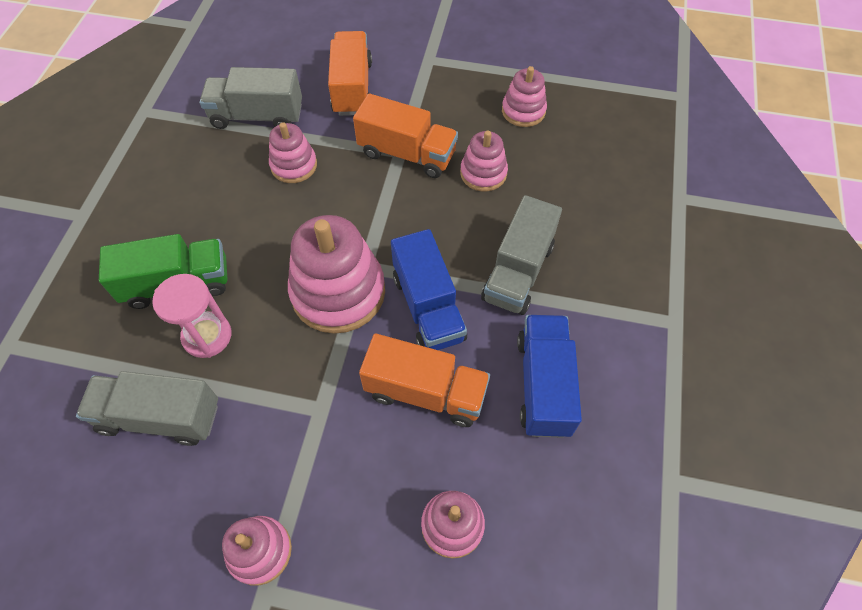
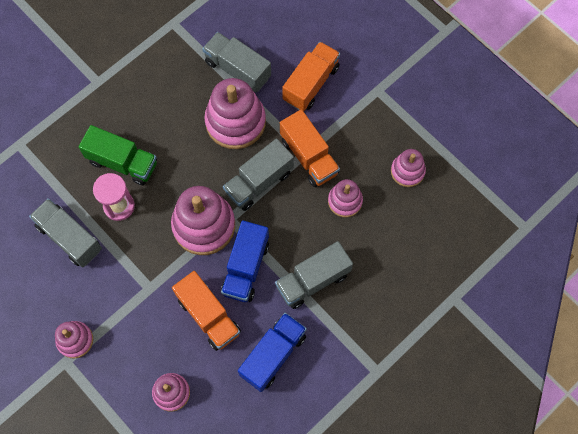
camera: 35 degrees right, 10 degrees up
(294, 165) = (235, 122): pink stacking toy -> pink stacking toy, size x1.80
(370, 209) = (259, 182): none -> grey truck

